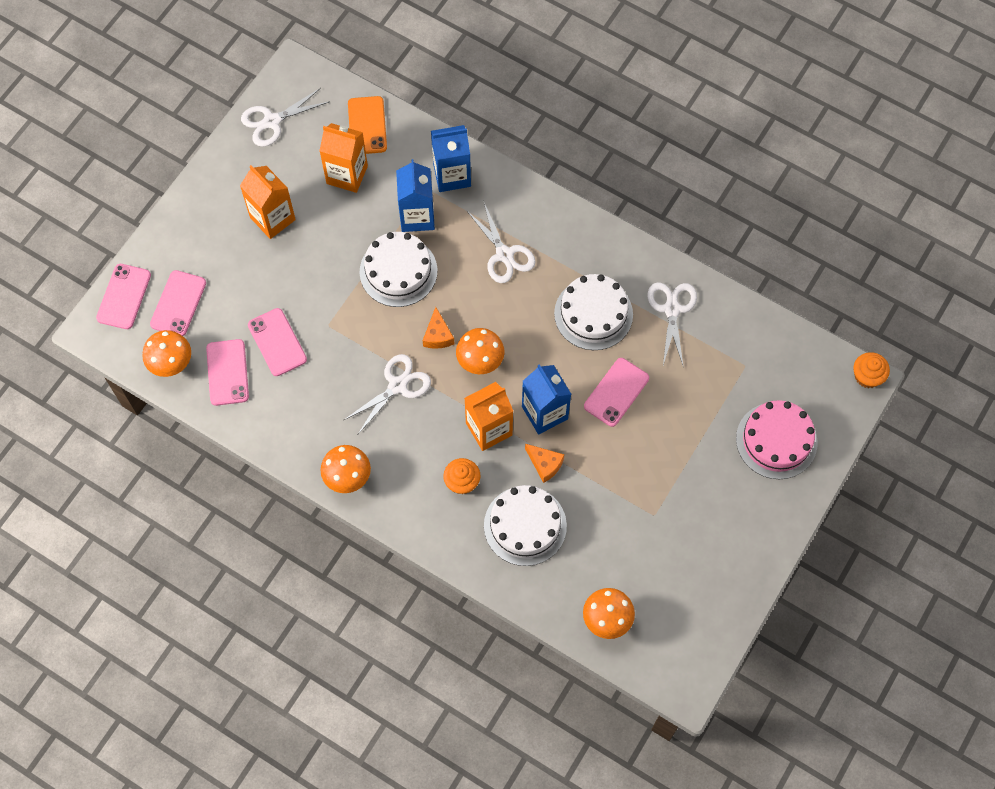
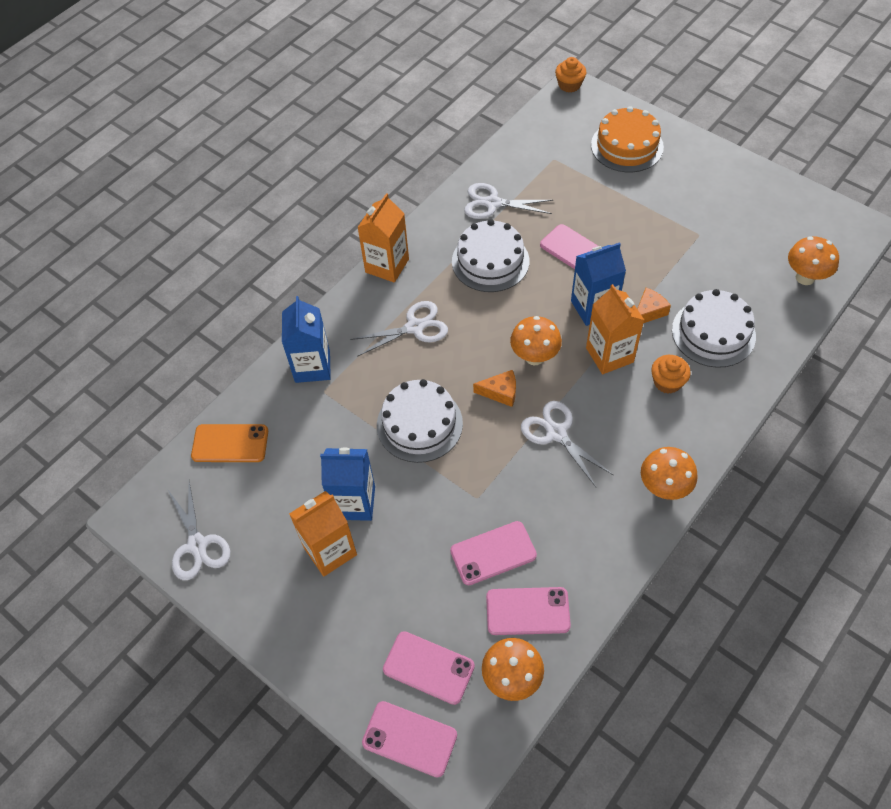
camera: 80 degrees left, 10 degrees down
(347, 175) = (289, 468): orange carton -> orange carton (387, 265)
(417, 216) = (355, 402): blue carton -> blue carton (354, 502)
(776, 440) = (627, 146): pink cake -> orange cake

